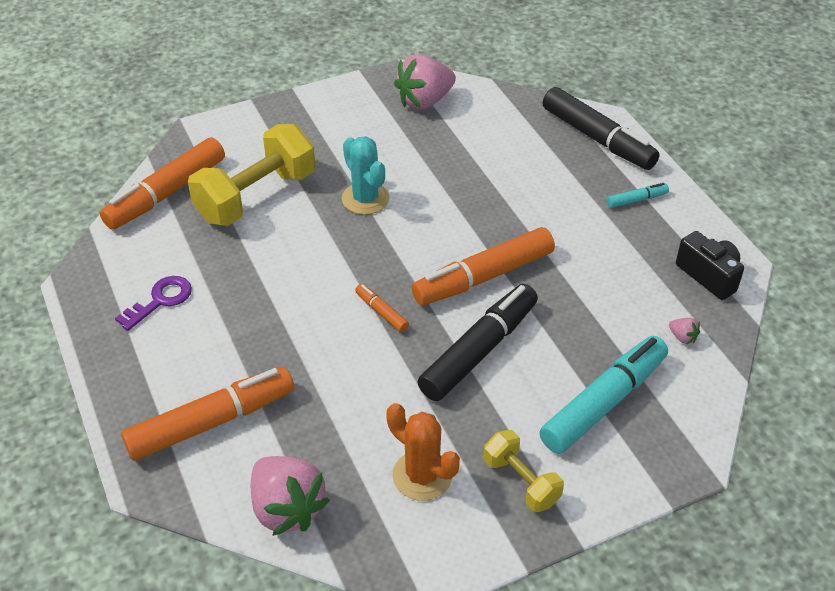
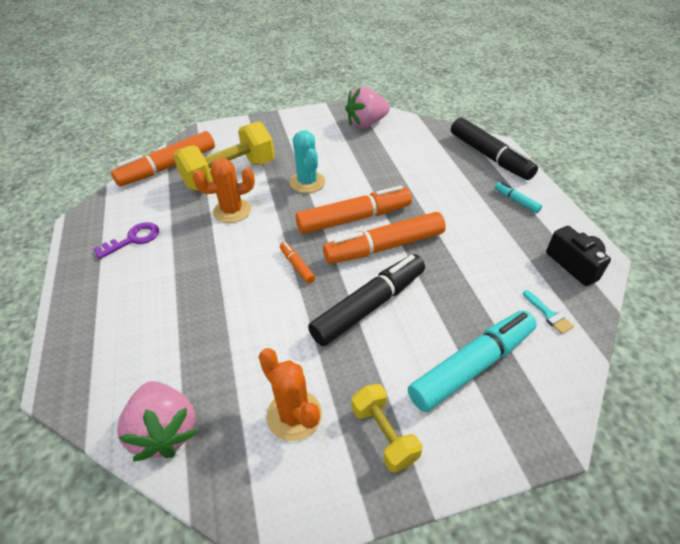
camera: 10 degrees right, 0 degrees up
(211, 422) = (132, 340): orange marker -> orange marker (354, 218)
(277, 249) = (232, 211): none -> orange cactus
(636, 200) = (516, 201): turquoise marker -> turquoise marker turned 120 degrees counterclockwise
(682, 337) = (549, 314): pink strawberry -> turquoise brush

